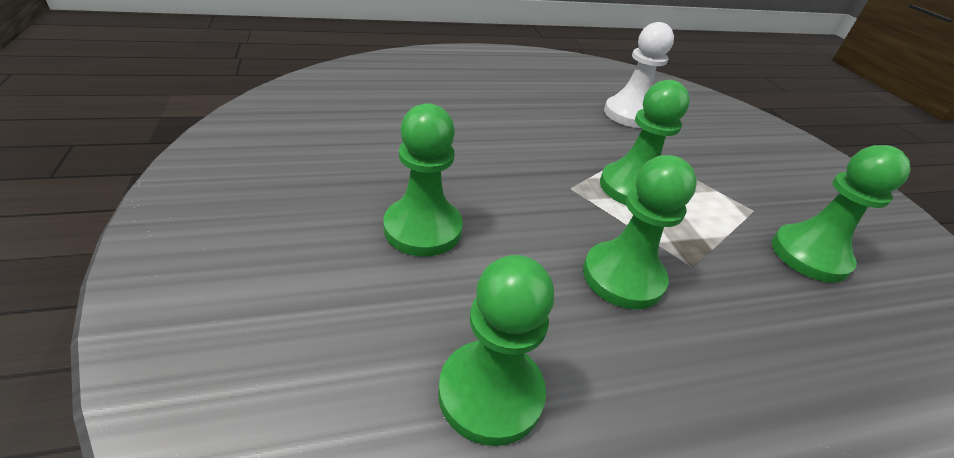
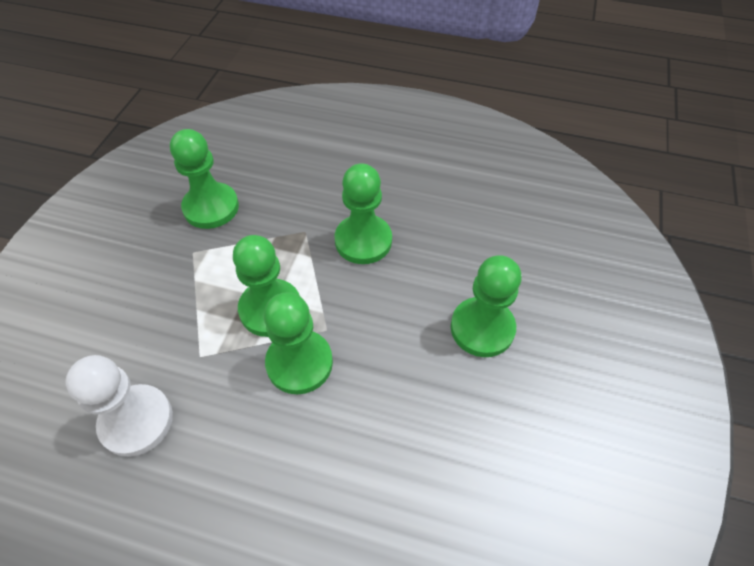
camera: 145 degrees left, 15 degrees up
(490, 393) = (489, 214): green pawn -> green pawn (299, 363)

